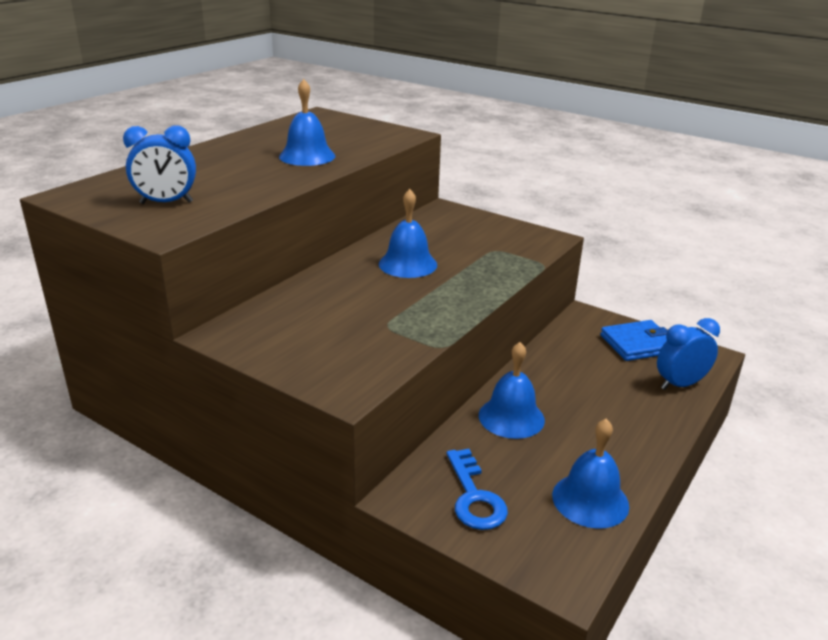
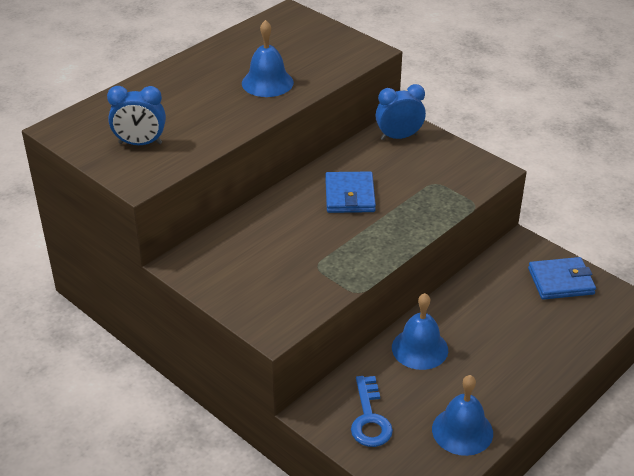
camera: 10 degrees right, 10 degrees up
(408, 264) = (349, 195): blue bell -> blue wallet
(680, 384) = (583, 329): blue clock -> blue clock (399, 137)

